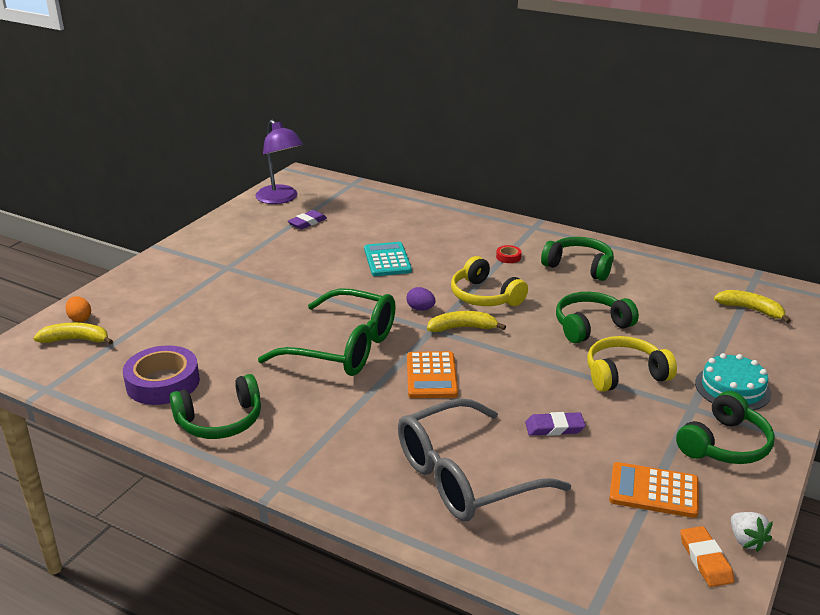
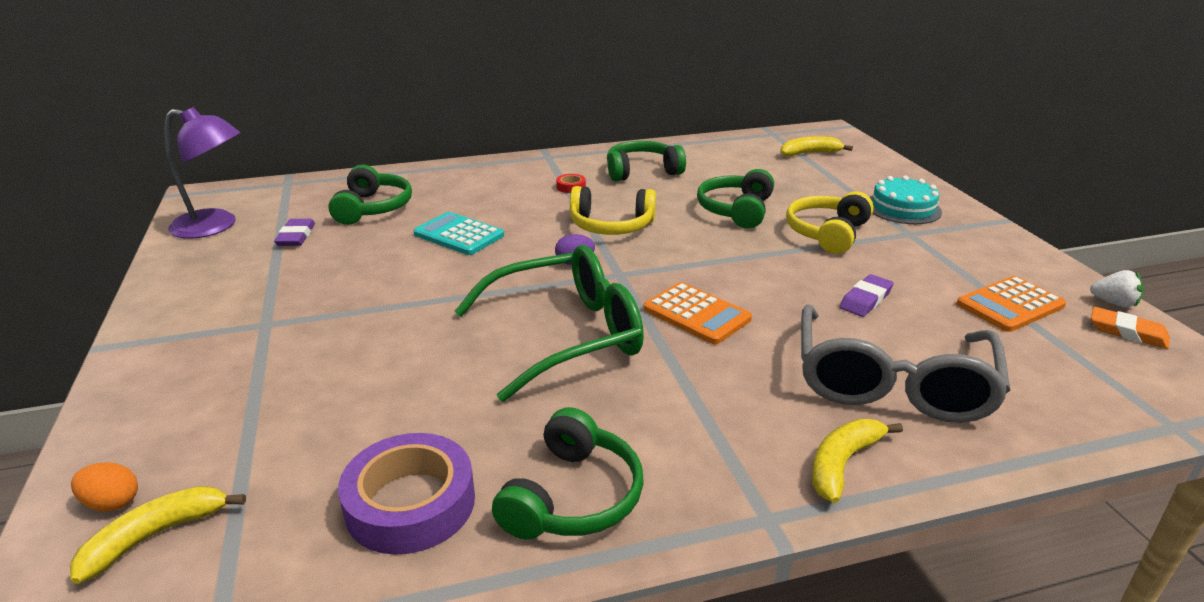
camera: 45 degrees left, 0 degrees up
(462, 328) = (643, 260): yellow banana -> yellow banana (842, 463)
(725, 444) = (975, 247): green headphones -> green headphones (373, 208)

